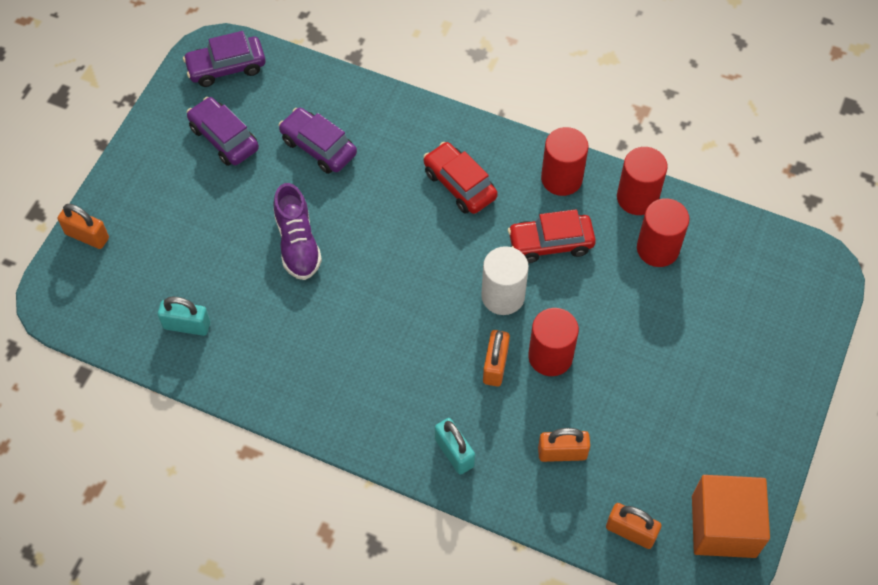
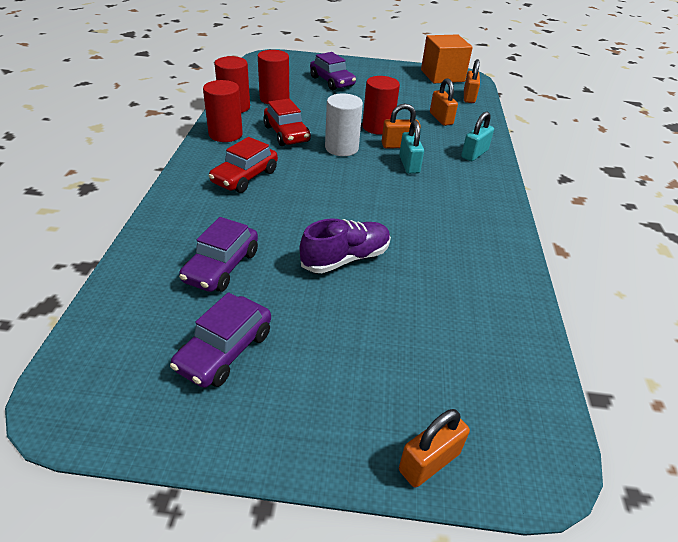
camera: 110 degrees left, 20 degrees down
(87, 236) = (429, 461): orange padlock -> orange padlock turned 45 degrees clockwise
(187, 325) = (482, 318): turquoise padlock -> turquoise padlock (409, 164)
(226, 67) = (100, 380): purple car -> purple car (332, 82)

